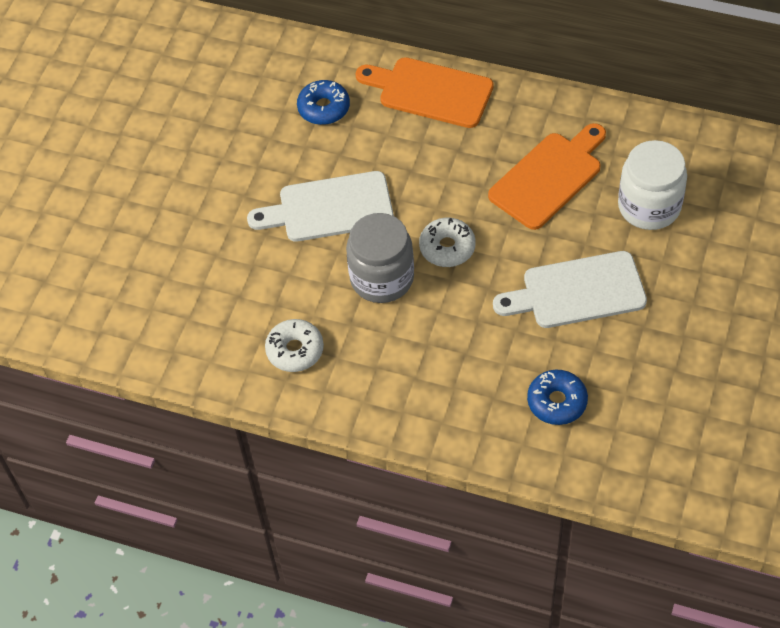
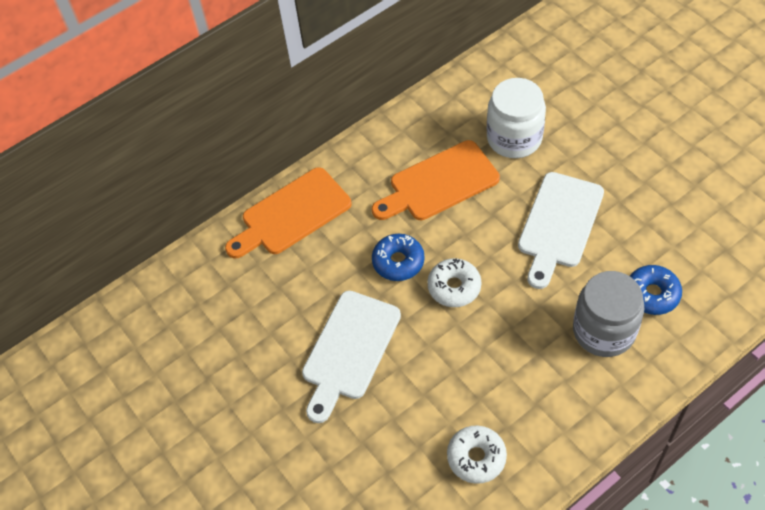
camera: 55 degrees left, 0 degrees up
(324, 108) = (242, 297): blue donut -> blue donut (398, 262)
(382, 278) = (449, 350): grey jar -> grey jar (604, 331)
(549, 177) = (439, 183): orange cutting board -> orange cutting board turned 105 degrees counterclockwise

